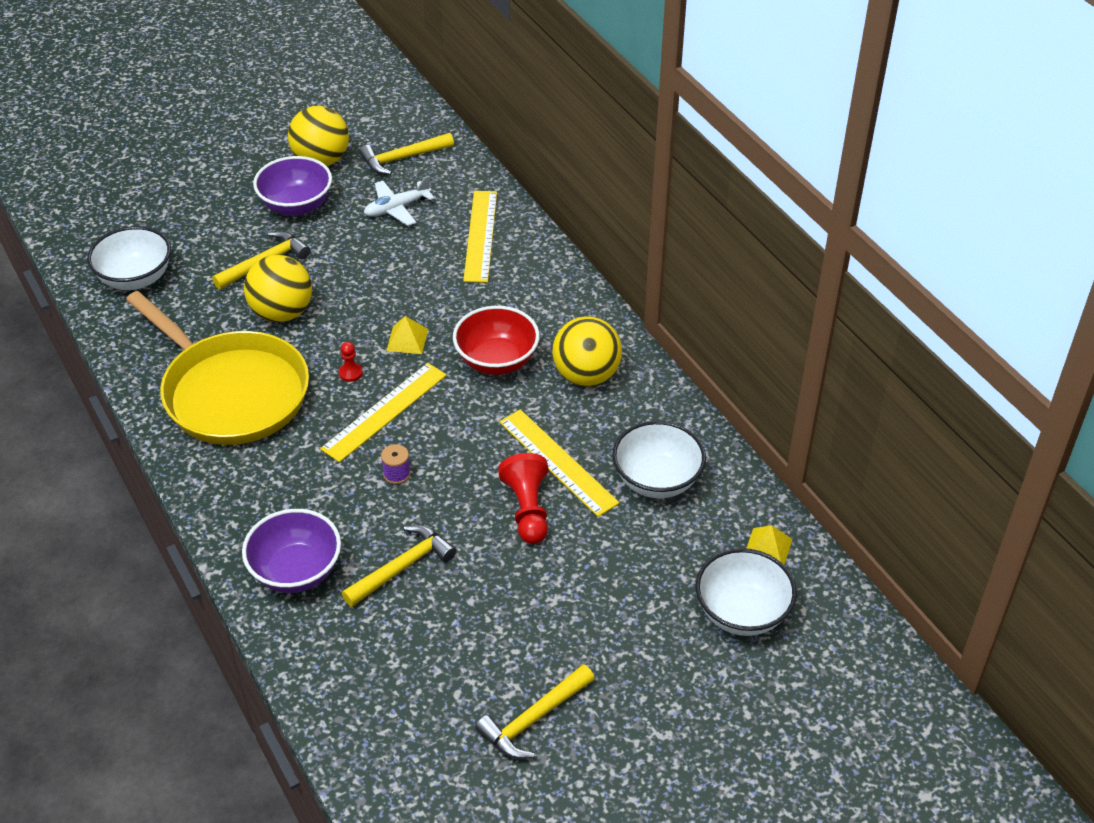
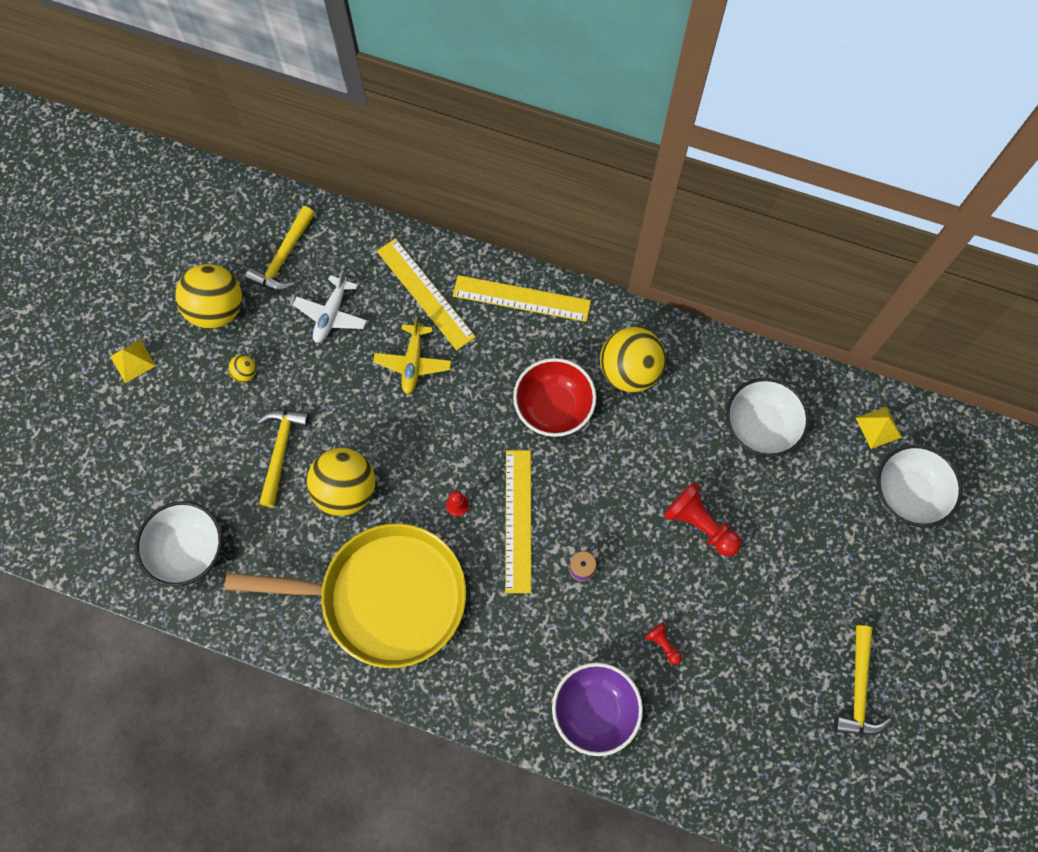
camera: 40 degrees left, 25 degrees up
(296, 205) = (245, 373): purple bowl -> yellow ball
(402, 567) = (663, 644): yellow hammer -> red pawn
(407, 339) = (468, 440): yellow pyramid -> yellow pyramid (132, 361)
(422, 270) = (413, 363): none -> yellow plane
(557, 462) = (681, 466): yellow ruler -> yellow ruler (521, 299)

